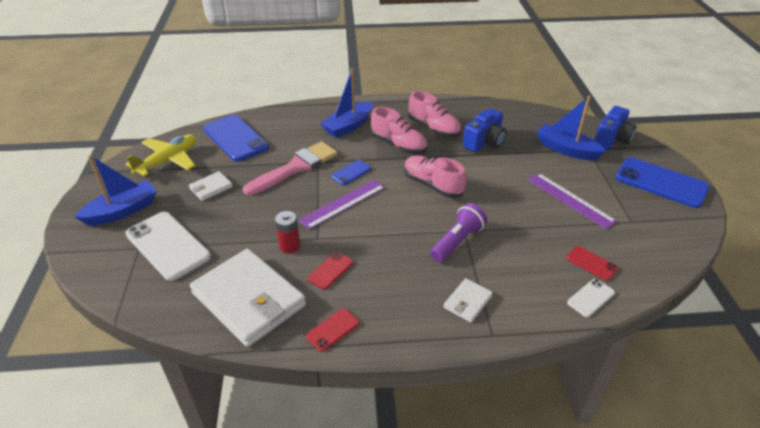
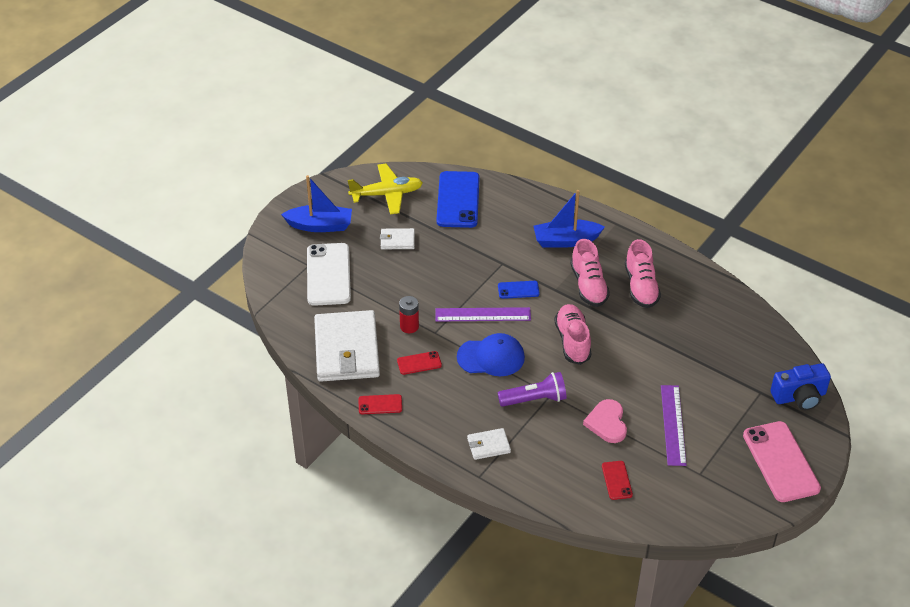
camera: 40 degrees right, 5 degrees up
(296, 167) = (479, 259): pink brush -> none
(386, 230) = (491, 357): none -> blue cap
(484, 142) = (670, 327): blue camera -> none
(528, 226) = (607, 423): none -> pink heart
(566, 149) = (738, 380): blue boat -> none
(590, 298) = (580, 501): white phone -> none
(661, 182) = (780, 462): blue phone -> pink phone

